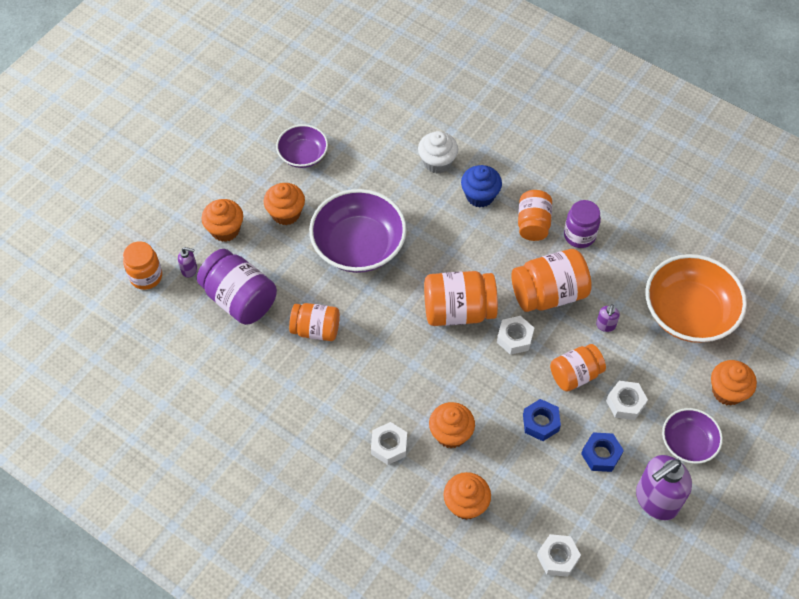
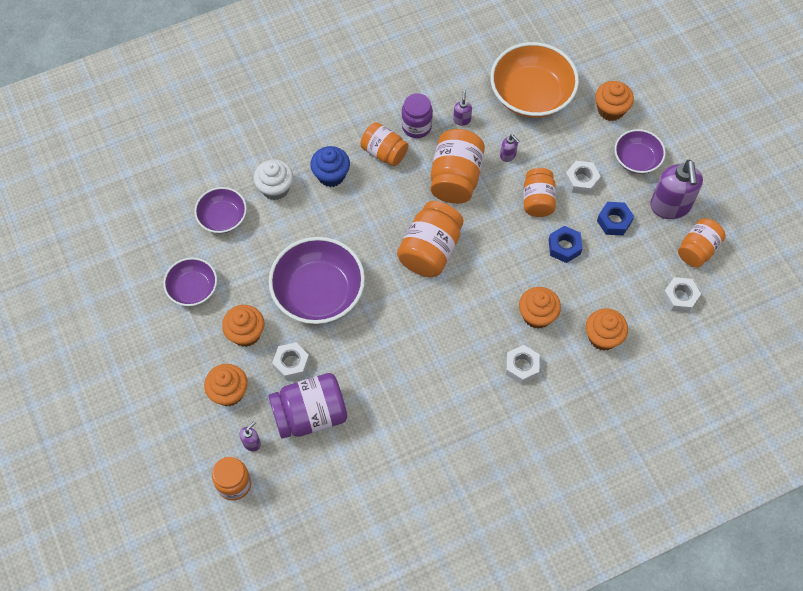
camera: 60 degrees left, 5 degrees up
(316, 329) = (380, 368): orange jar -> orange jar (697, 250)
(383, 140) = (222, 217): none -> purple bowl
(514, 338) = (480, 224): white nut -> white nut (291, 363)
(615, 268) = (462, 120): none -> purple soap dispenser

